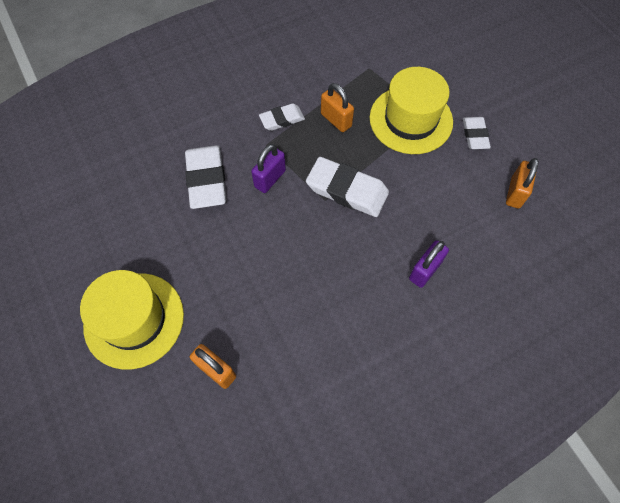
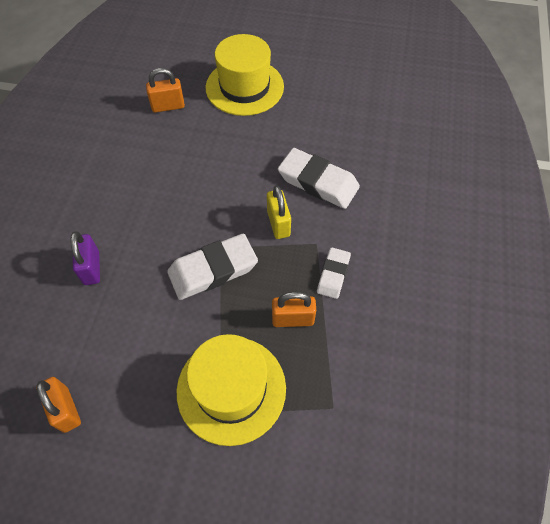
camera: 130 degrees right, 5 degrees down
(270, 178) = (278, 223): purple padlock -> yellow padlock
(475, 135) = (155, 437): white eraser -> none

